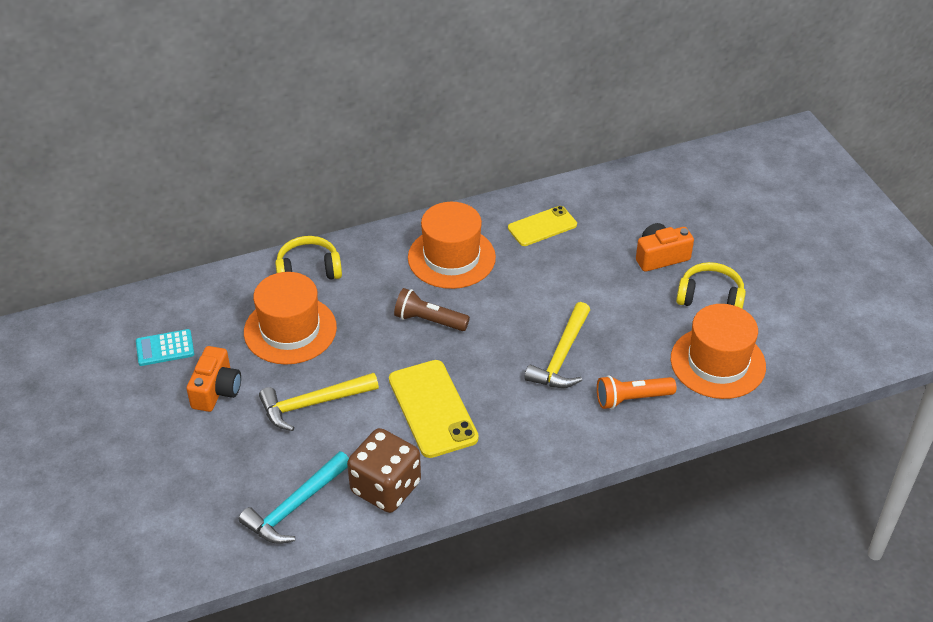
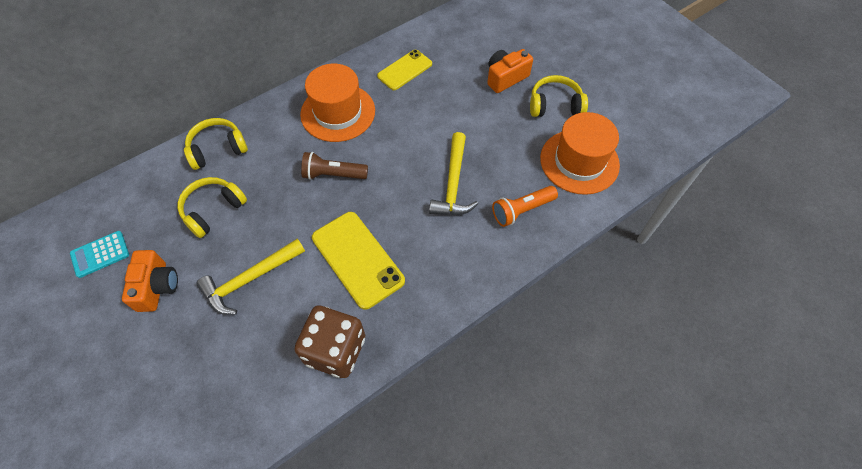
camera: 15 degrees left, 15 degrees up
(290, 330) = (213, 210): orange hat -> yellow headphones
(295, 506) = (256, 392): turquoise hammer -> none

